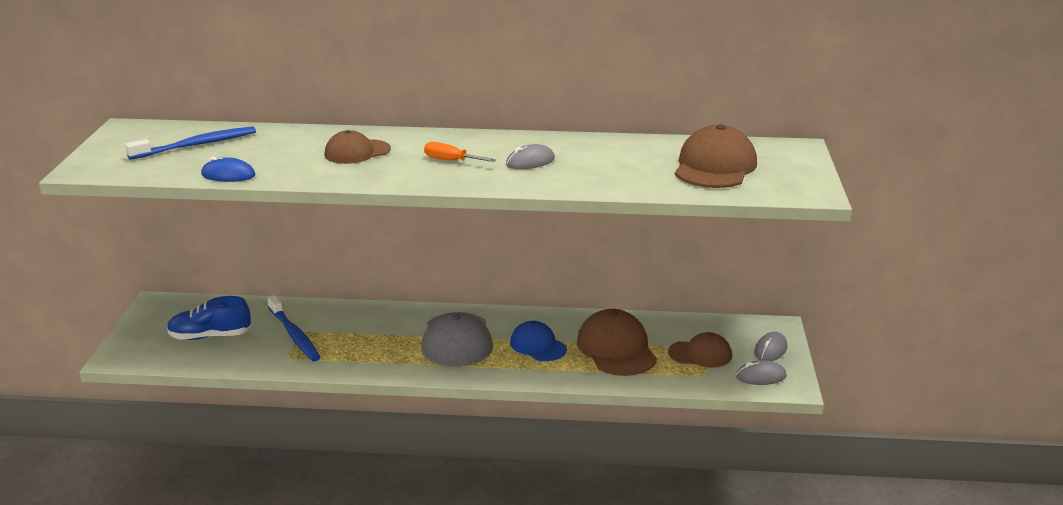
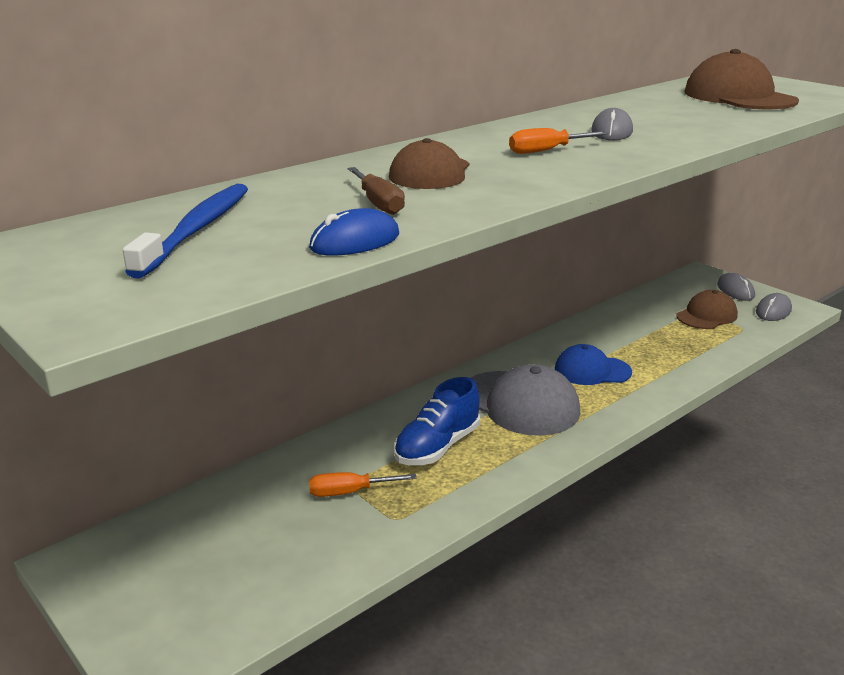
camera: 45 degrees left, 0 degrees up
(210, 336) = (245, 556): blue shoe -> blue shoe (437, 447)
(288, 160) = (378, 203): none -> brown screwdriver
(294, 335) = (349, 492): blue toothbrush -> orange screwdriver
(616, 349) = (650, 342): brown cap -> none

